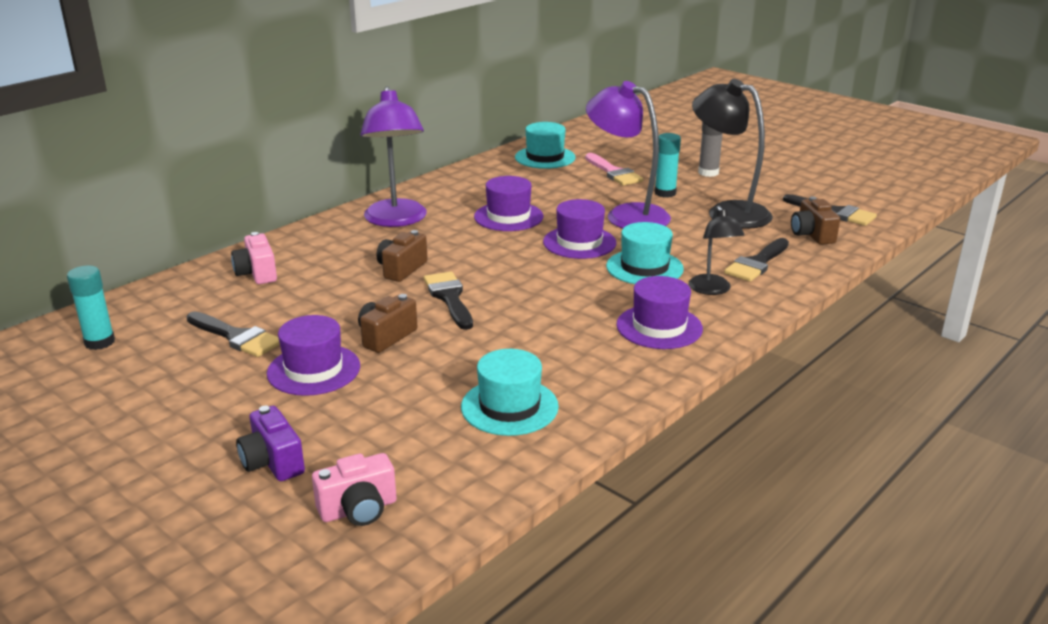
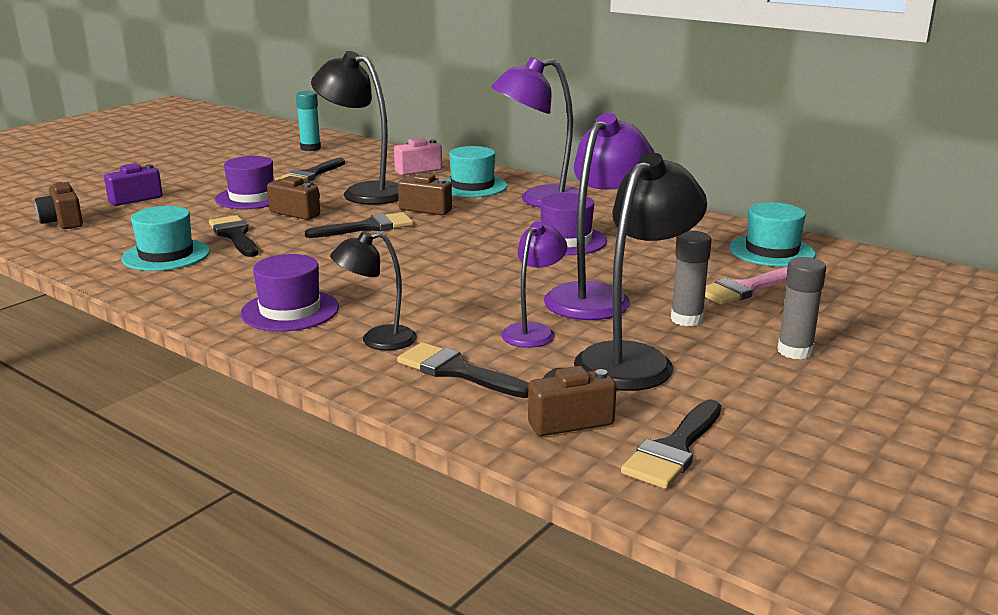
camera: 85 degrees right, 5 degrees down
(328, 301) = (364, 192): none -> black lamp
(358, 509) = (63, 222): pink camera -> brown camera
(454, 370) = (235, 235): none -> black brush
(579, 242) = (503, 273): purple hat -> none
(644, 267) = (438, 305): turquoise hat -> turquoise hat (472, 186)
(665, 193) = (686, 319): turquoise glue stick -> grey glue stick
(689, 237) = (533, 331): none -> purple lamp

